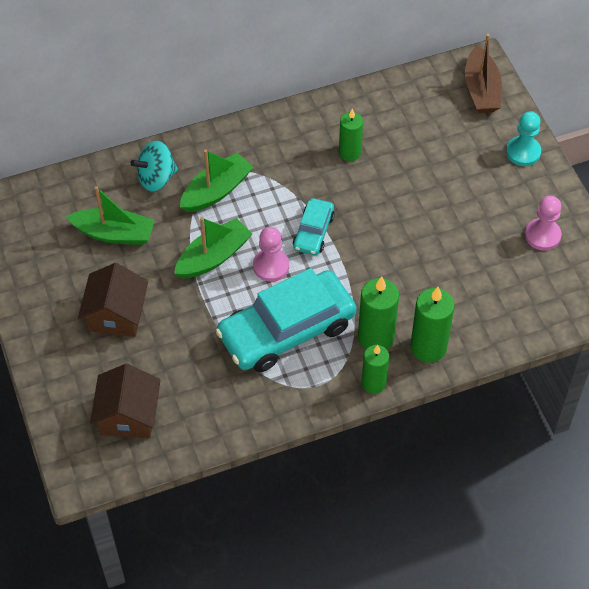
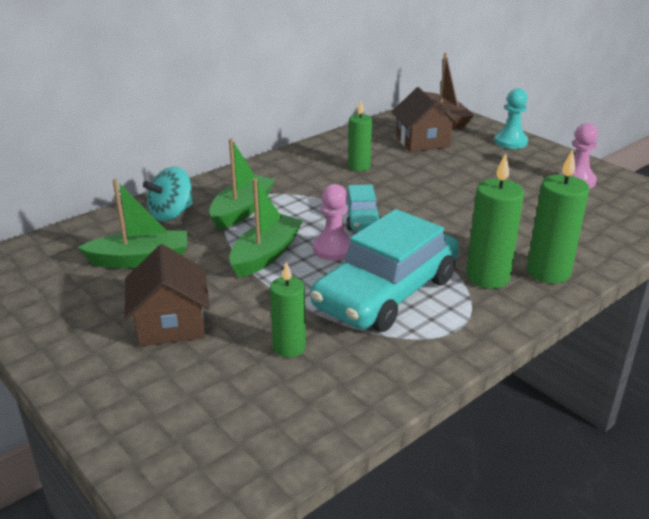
camera: 20 degrees left, 25 degrees down
(128, 415) = (231, 418): brown house -> brown house (422, 141)
(373, 383) = (517, 313): green candle -> green candle (289, 347)

